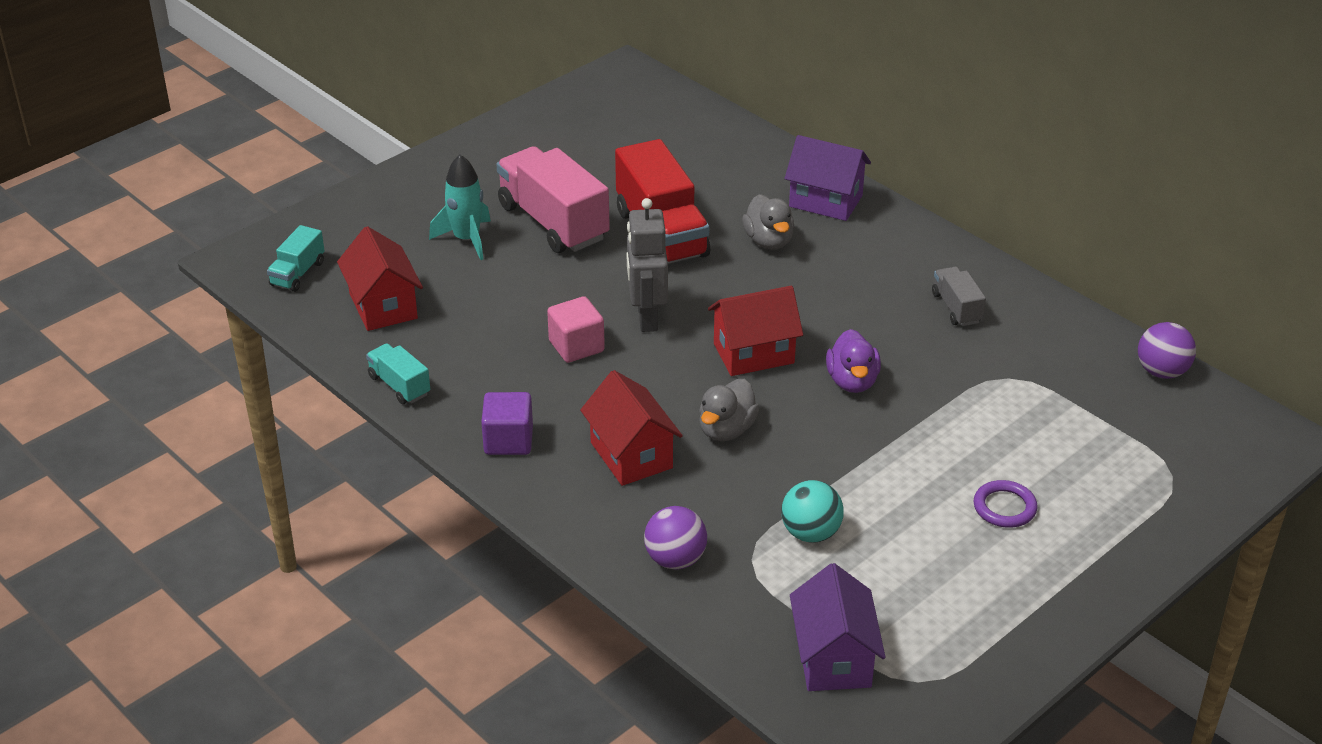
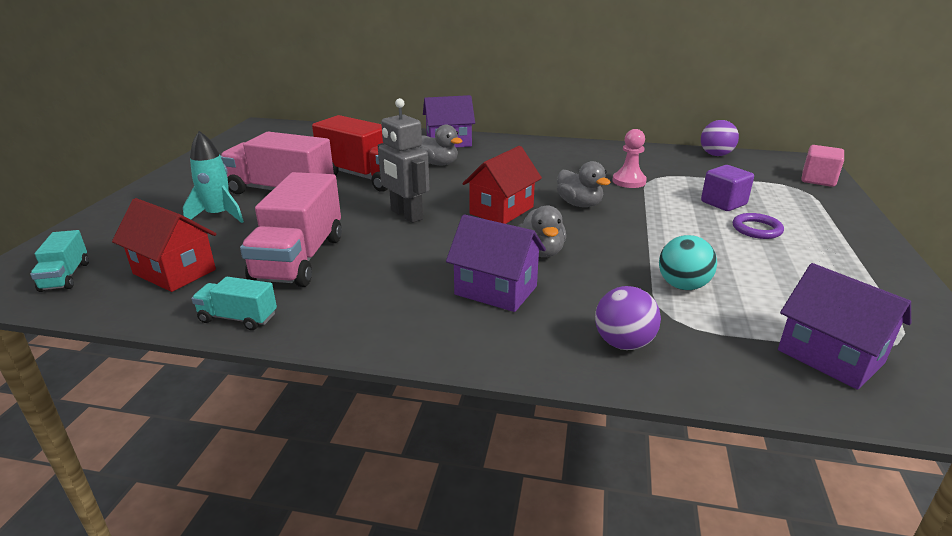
camera: 35 degrees left, 10 degrees down
(496, 336) = (299, 259): none -> pink truck
(508, 441) = (383, 319): purple cube -> purple cube (723, 203)
(576, 346) = (373, 244): pink cube -> pink cube (818, 180)
(631, 455) = (496, 290): red house -> purple house
(852, 381) = (579, 204): purple duck -> grey duck
(956, 308) = (582, 161): grey truck -> none
(964, 370) = (629, 181): none -> pink pawn

